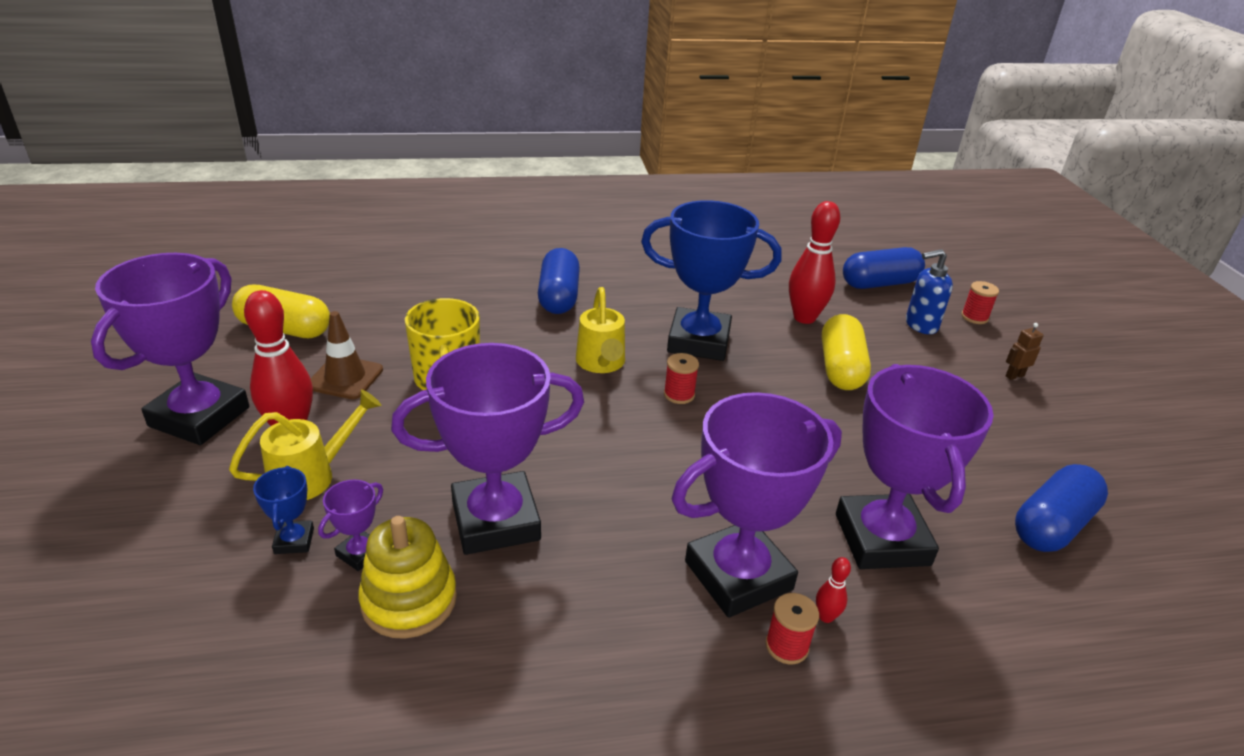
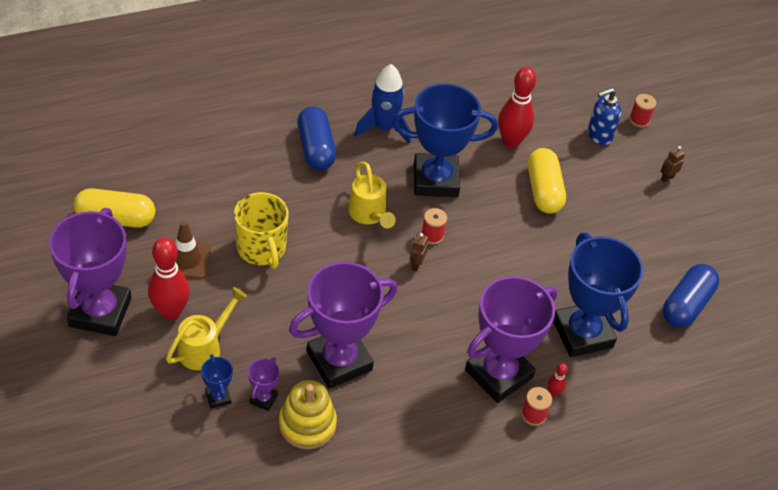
camera: 15 degrees left, 15 degrees up
(647, 423) = (416, 265): none -> brown robot
(648, 289) = (384, 128): none -> blue rocket
(879, 283) = (565, 92): blue capsule -> none
(882, 539) = (582, 333): purple trophy -> blue trophy

